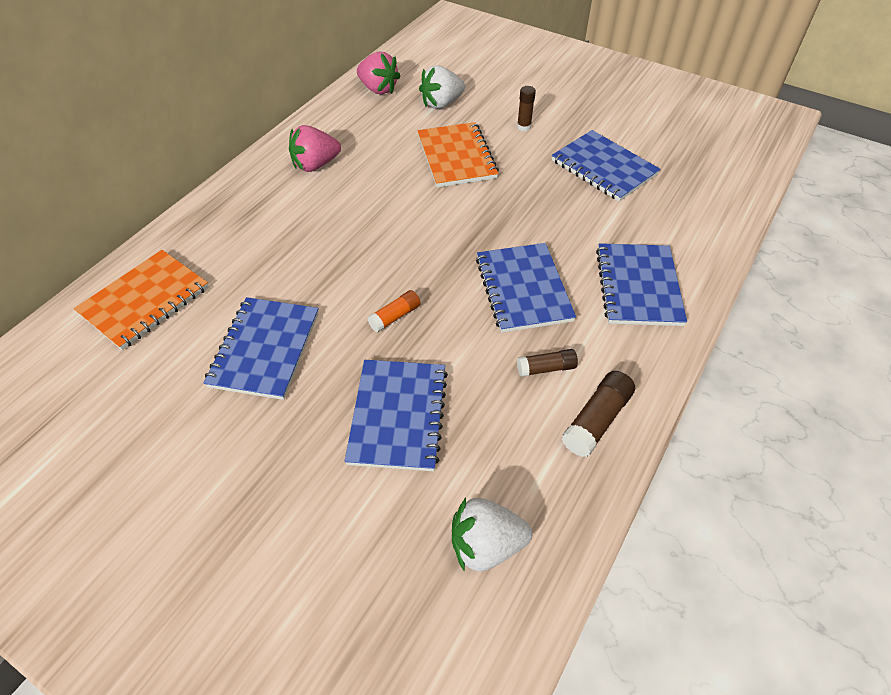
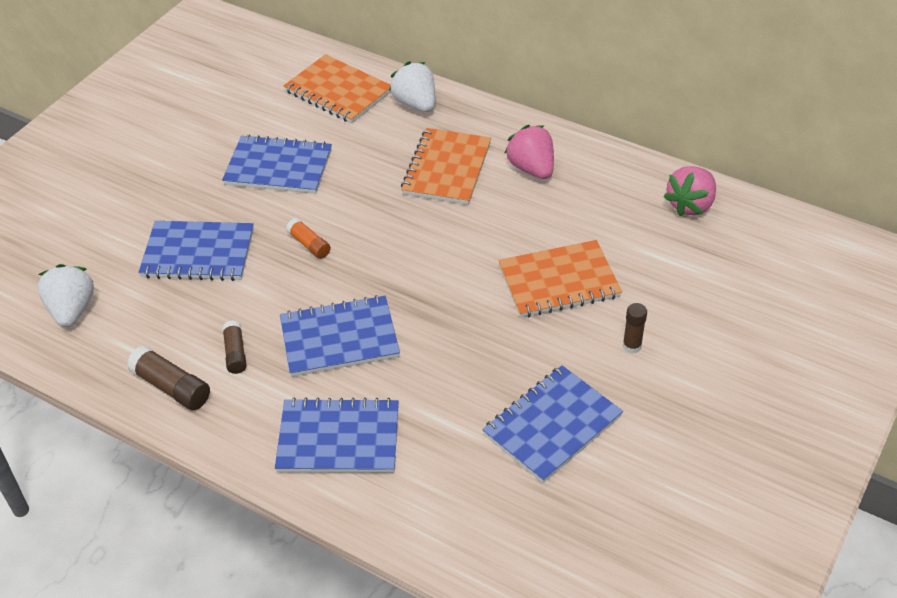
camera: 90 degrees right, 5 degrees down
(302, 217) = (447, 169): none -> orange notebook
(441, 103) = (670, 265): white strawberry -> white strawberry (415, 104)

